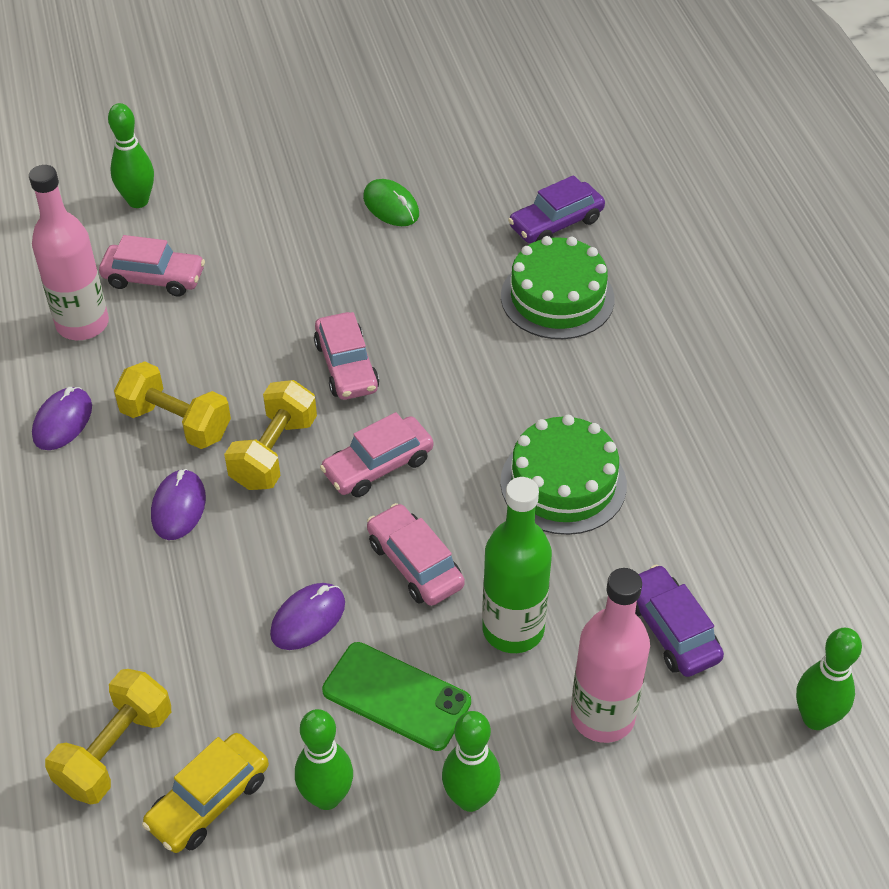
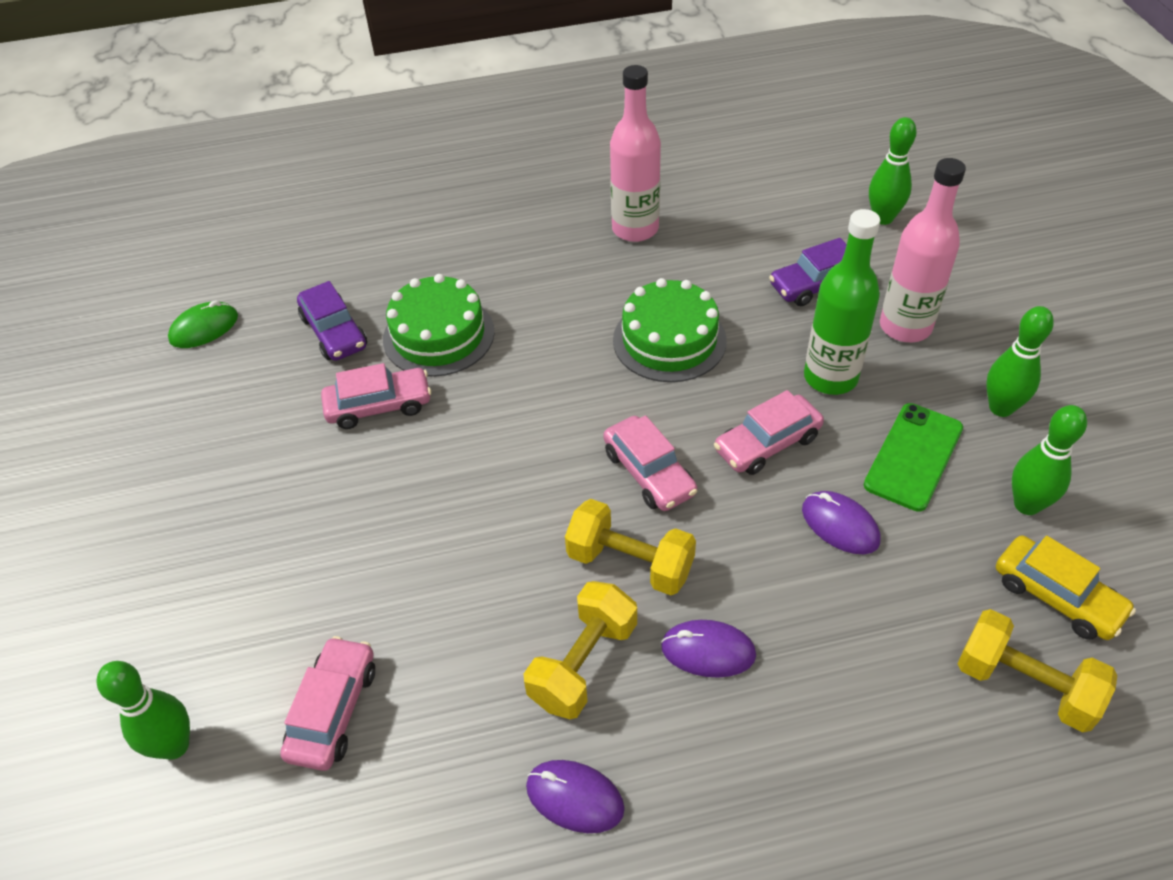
camera: 85 degrees left, 0 degrees up
(82, 324) = (403, 793): pink bottle -> pink bottle (635, 229)
(346, 366) = (511, 501): pink car -> pink car (379, 406)
(391, 206) = (269, 465): green mouse -> green mouse (204, 328)

